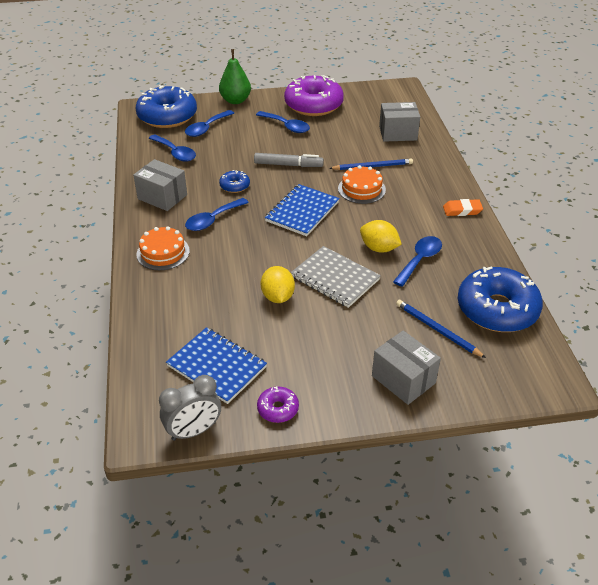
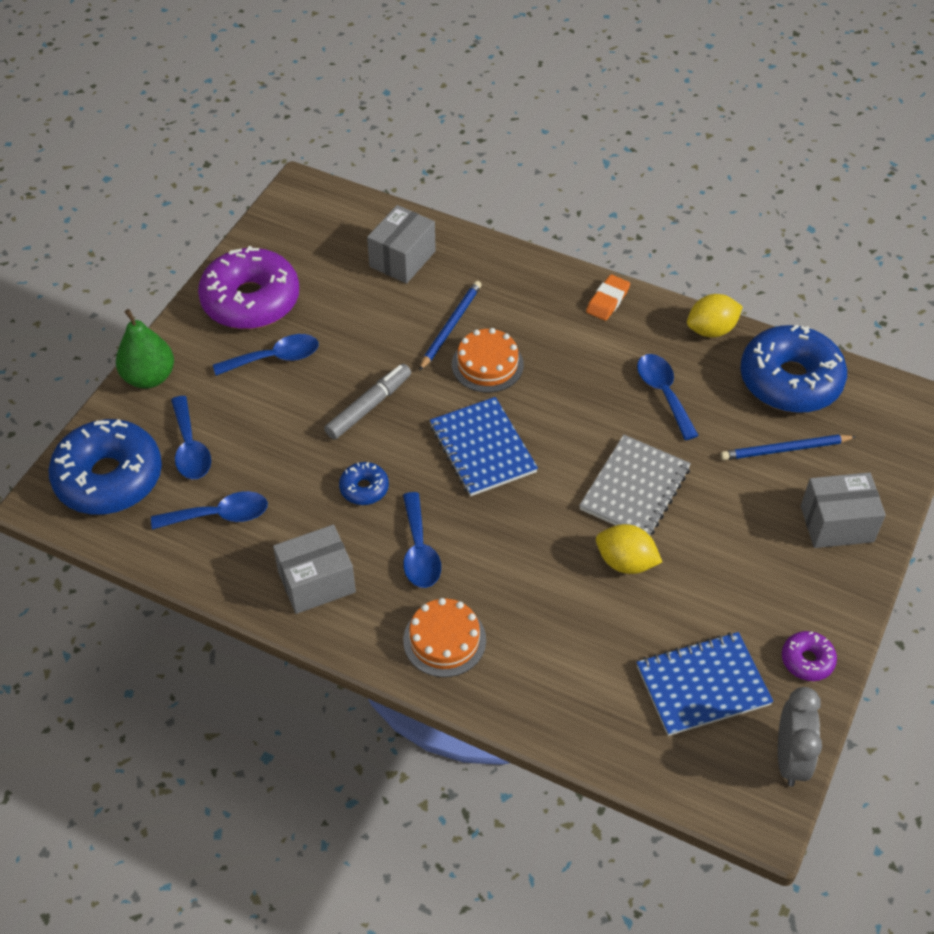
camera: 55 degrees left, 10 degrees up
(335, 278) = (635, 489): grey notebook -> grey notebook turned 45 degrees counterclockwise
(379, 248) = (614, 417): yellow lemon -> yellow lemon (711, 330)

